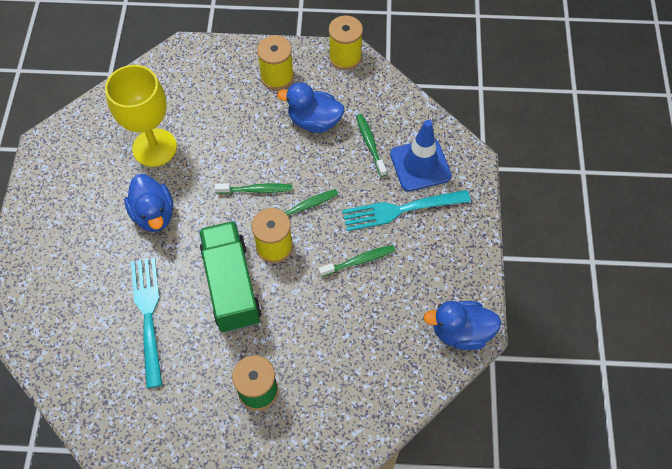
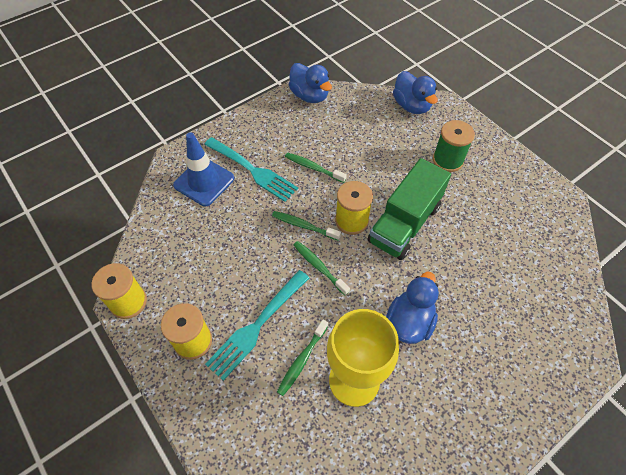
camera: 130 degrees left, 5 degrees down
(148, 316) = (478, 255): turquoise fork -> turquoise fork (257, 325)
(314, 121) = (219, 275): blue duck -> blue duck (411, 106)
(370, 144) = (210, 223): green toothbrush -> green toothbrush (302, 360)

